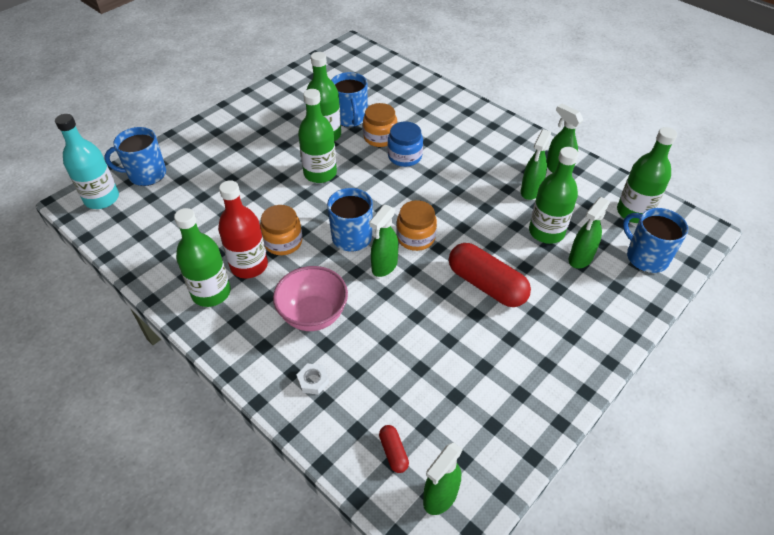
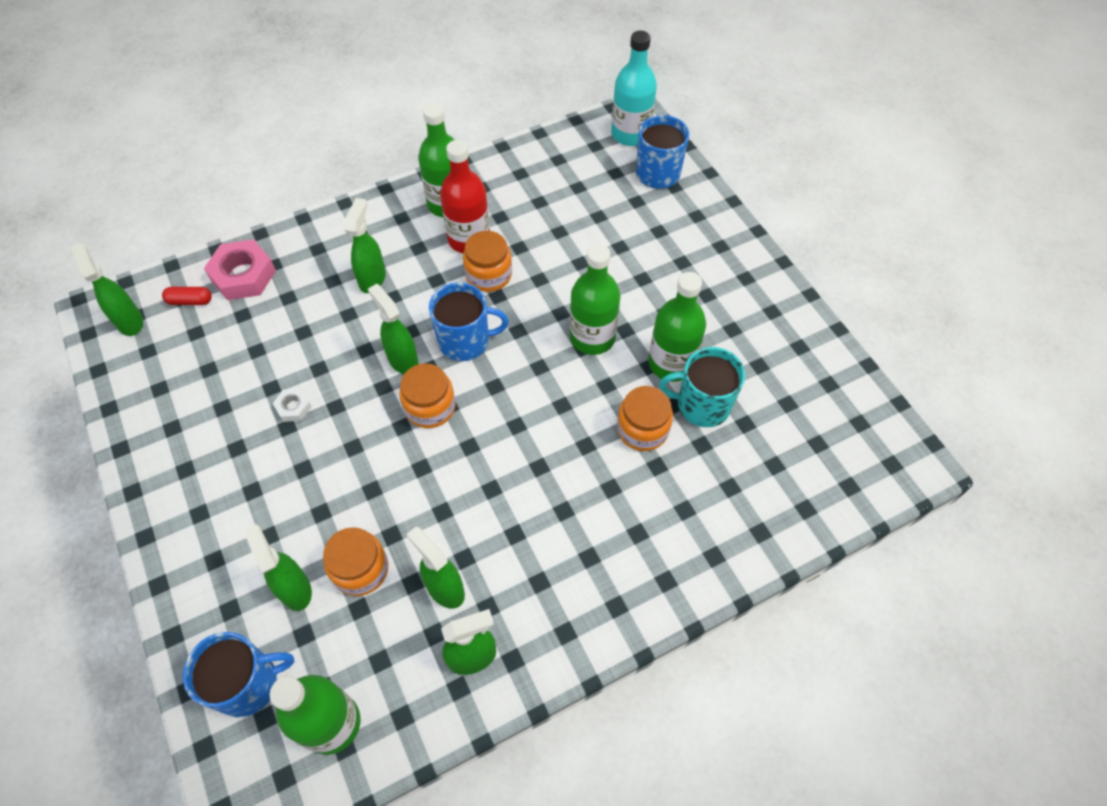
camera: 110 degrees right, 10 degrees up
(313, 315) = (372, 279): pink bowl -> green spray bottle
(313, 381) = (298, 261): white nut -> white nut (293, 407)
(346, 420) = (243, 275): none -> pink nut
(350, 118) = (702, 405): blue mug -> turquoise mug
(404, 156) = (588, 447): blue jar -> none
(486, 285) = (319, 455): red capsule -> none
(546, 232) = (360, 569): green bottle -> orange jar

